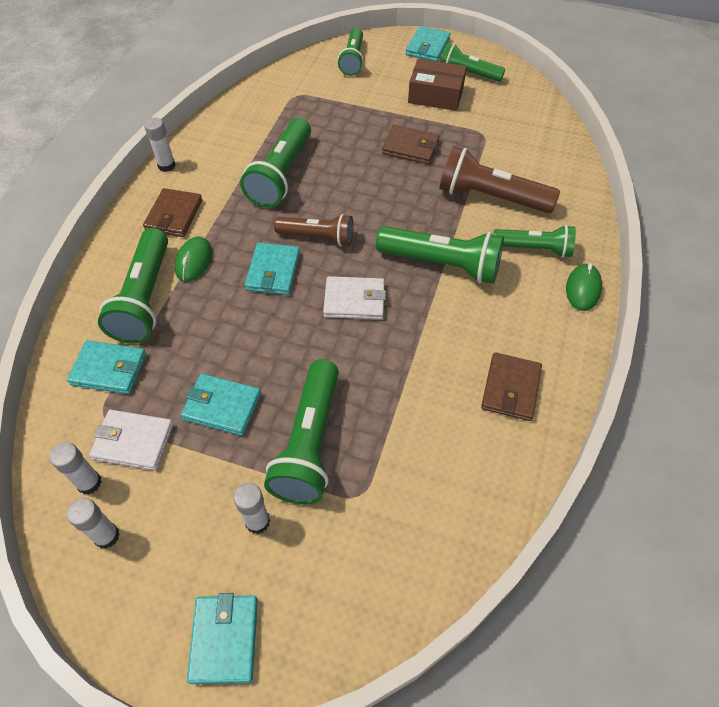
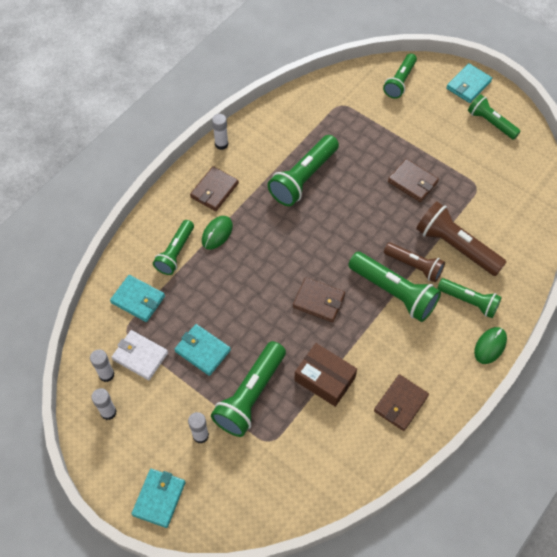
camera: 20 degrees right, 5 degrees up
(145, 298) = (175, 252): green flashlight -> green flashlight, size x0.65
(273, 271) = (270, 259): turquoise wallet -> none
(317, 237) = (311, 241): brown flashlight -> brown flashlight (414, 266)
(354, 300) = (318, 301): white wallet -> brown wallet
(435, 95) = (454, 137): brown box -> brown box (324, 379)

